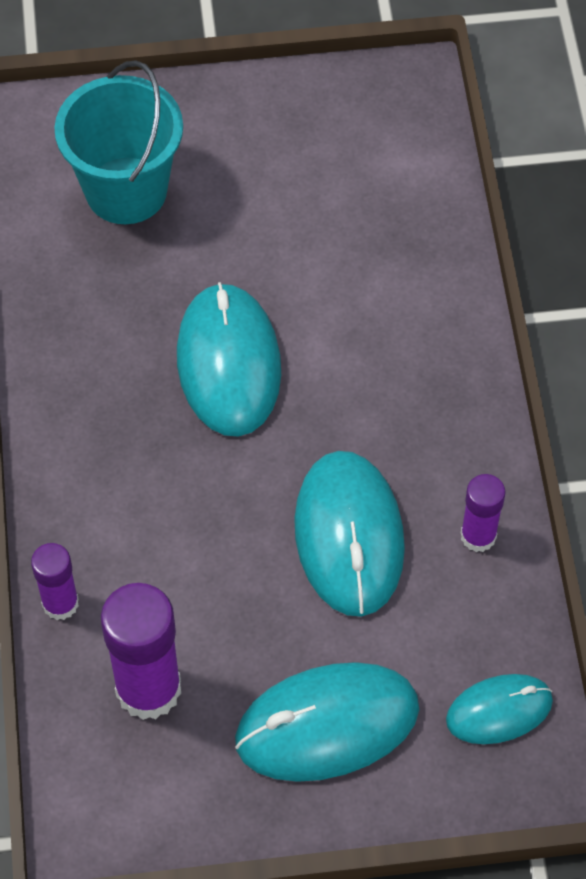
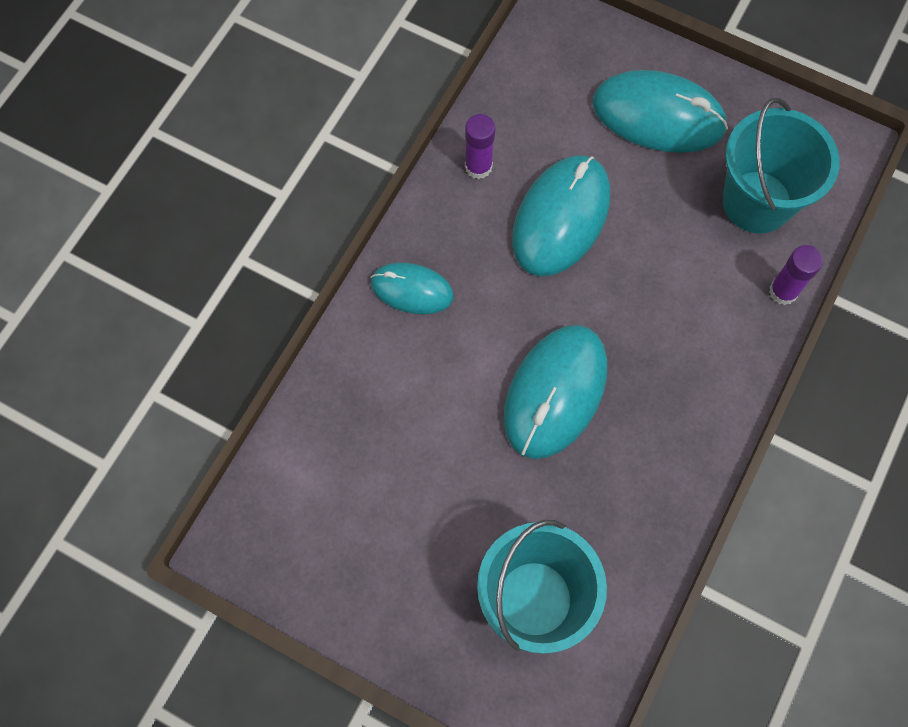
camera: 145 degrees left, 10 degrees up
(148, 689) = (757, 202): purple glue stick -> turquoise bucket
(499, 710) = (549, 62): turquoise mouse -> turquoise mouse (412, 290)

